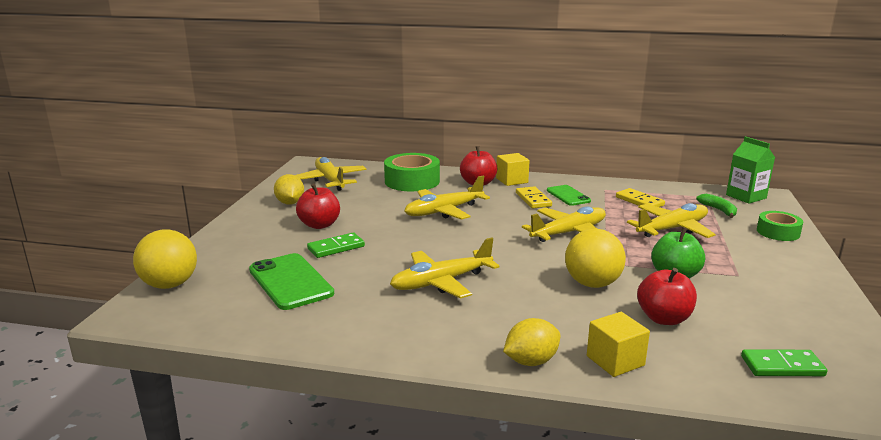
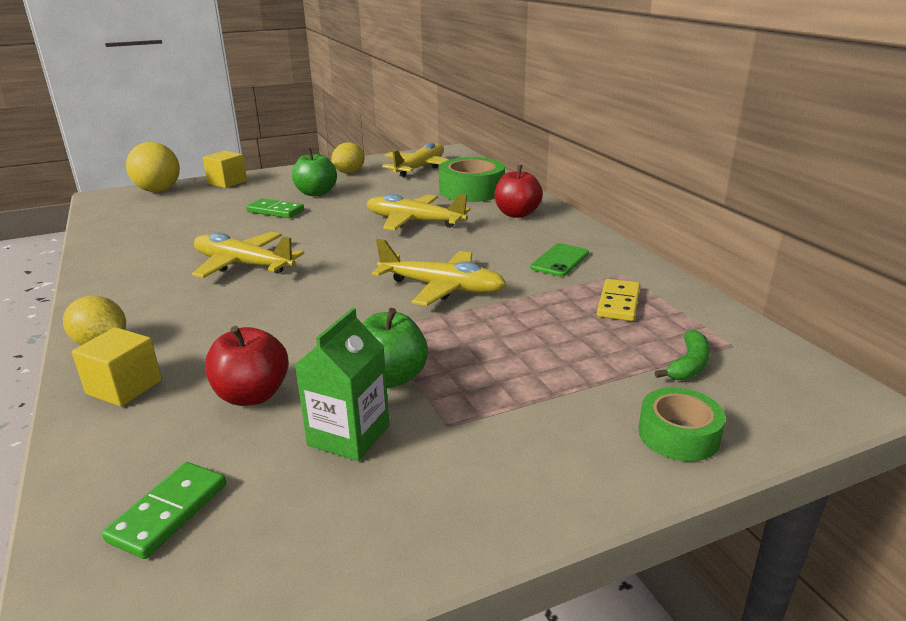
camera: 55 degrees right, 5 degrees up
(290, 282) = (194, 217): green phone -> none
(319, 225) = (316, 193): red apple -> green apple
(512, 180) = (555, 224): yellow cube -> yellow cube (227, 182)
(533, 199) = (514, 248): yellow domino -> none
(592, 284) = (310, 332): yellow ball -> none
(672, 229) = (550, 344): yellow plane -> none
(746, 196) = (799, 377): green carton -> green carton (349, 435)
(782, 366) = (169, 512): green domino -> green domino turned 60 degrees clockwise

